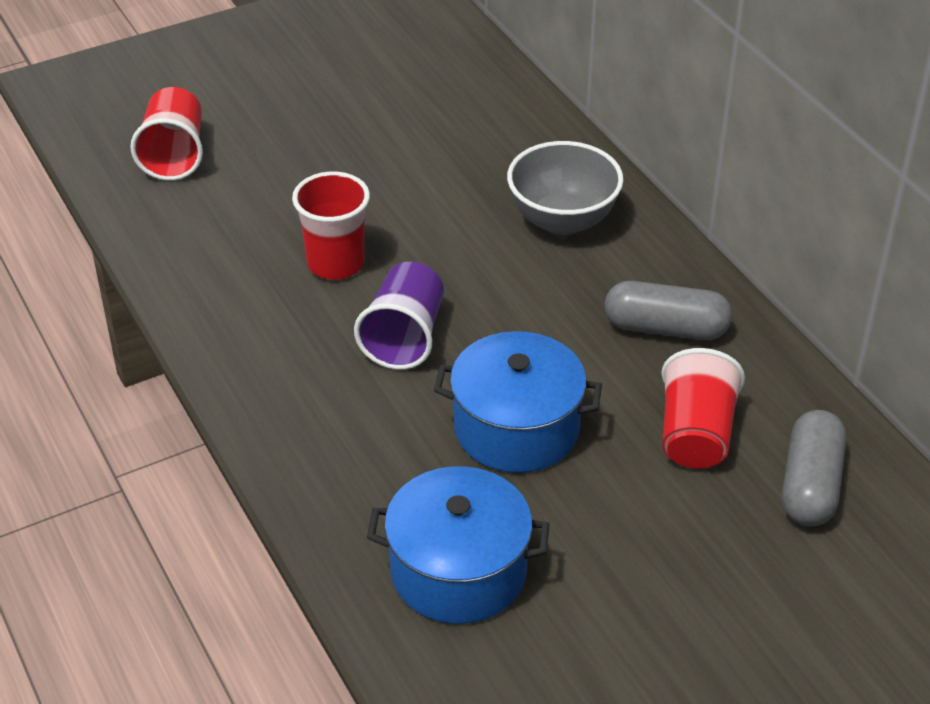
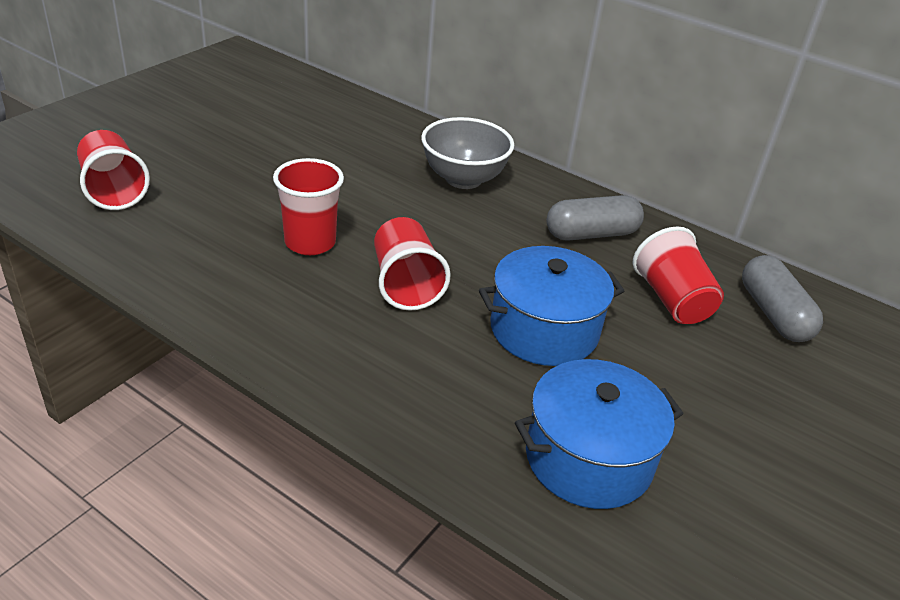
camera: 30 degrees left, 5 degrees down
(404, 337) = (405, 284): purple cup -> red cup

